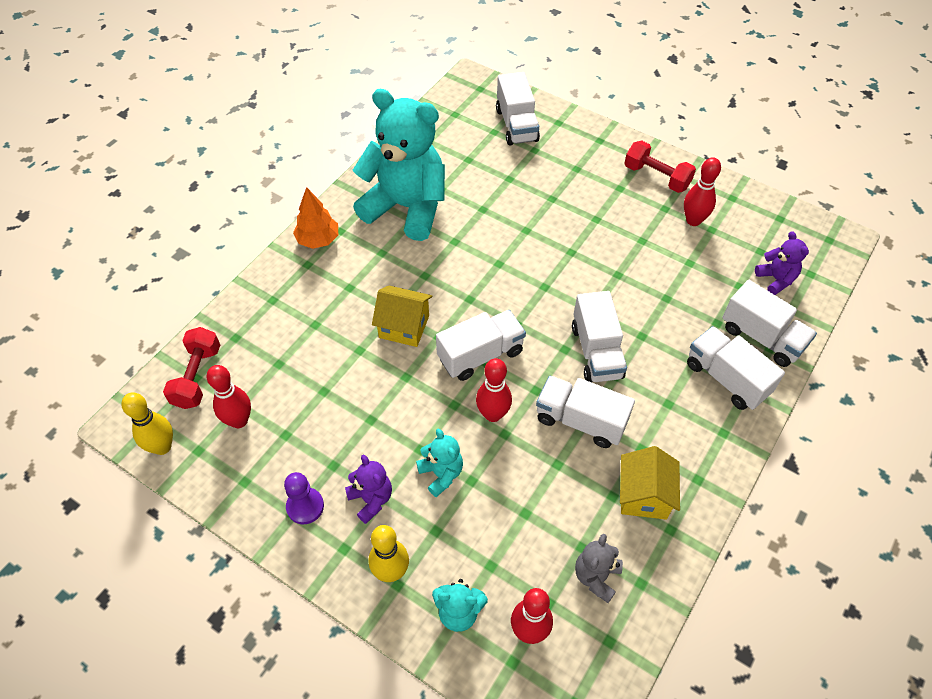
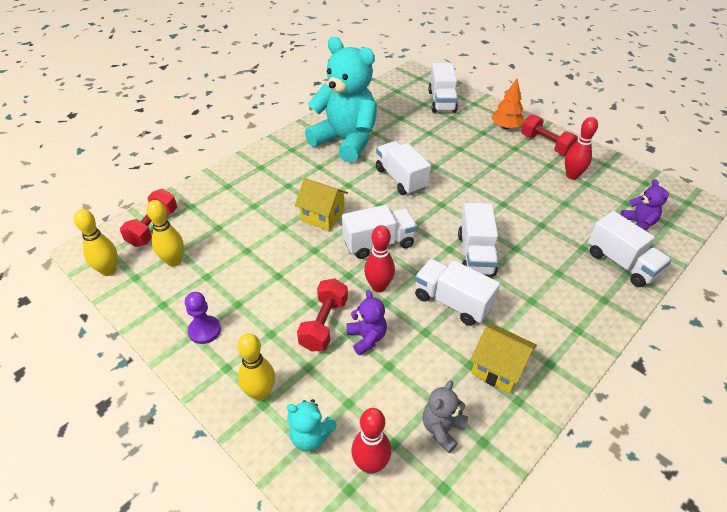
camera: 10 degrees right, 10 degrees down
(239, 420) = (174, 261): red bowling pin -> yellow bowling pin
(318, 240) = (273, 153): orange tree -> orange tree (506, 127)
(371, 499) = (260, 334): purple teddy bear -> purple teddy bear (366, 338)
(441, 474) = (324, 324): turquoise teddy bear -> red dumbbell
(644, 495) = (498, 368): yellow house -> yellow house turned 75 degrees counterclockwise
(726, 379) = (586, 289): white truck -> white truck (401, 179)

